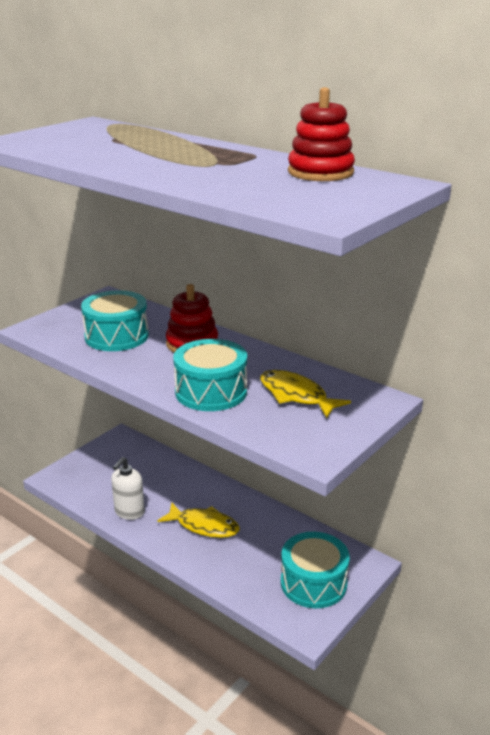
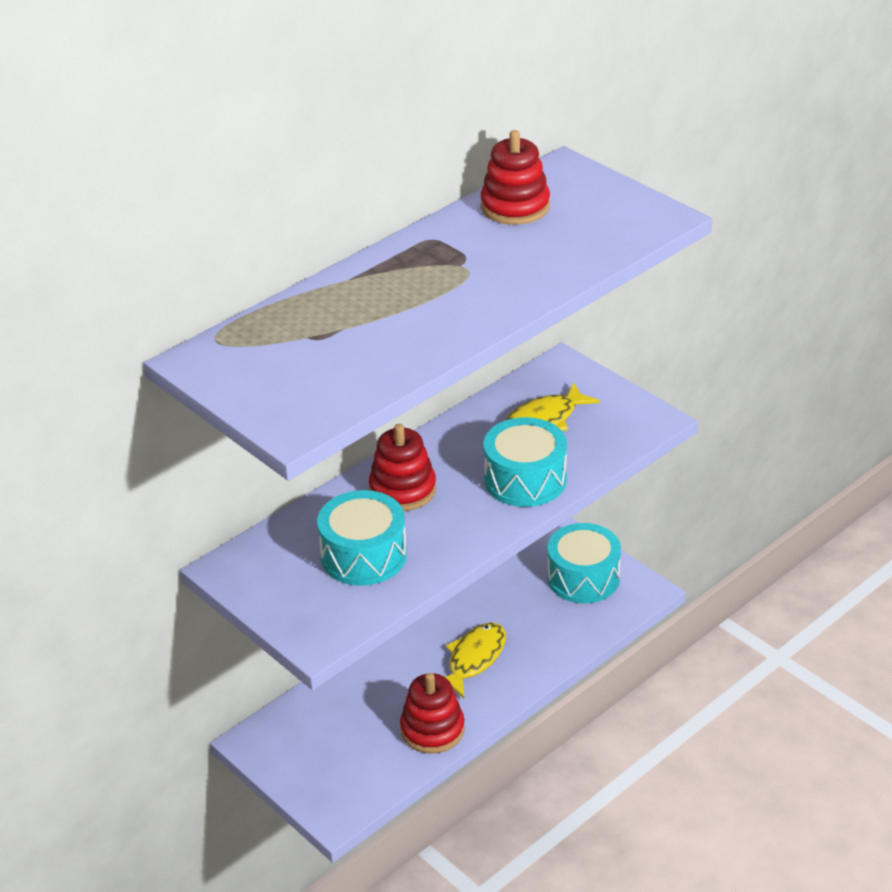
camera: 80 degrees left, 10 degrees up
(129, 512) = (432, 729): white soap dispenser -> red stacking toy

